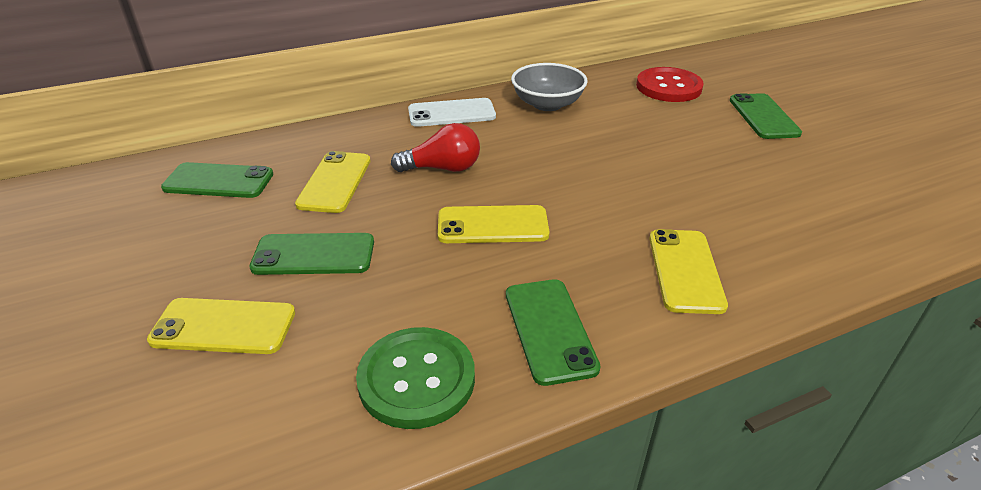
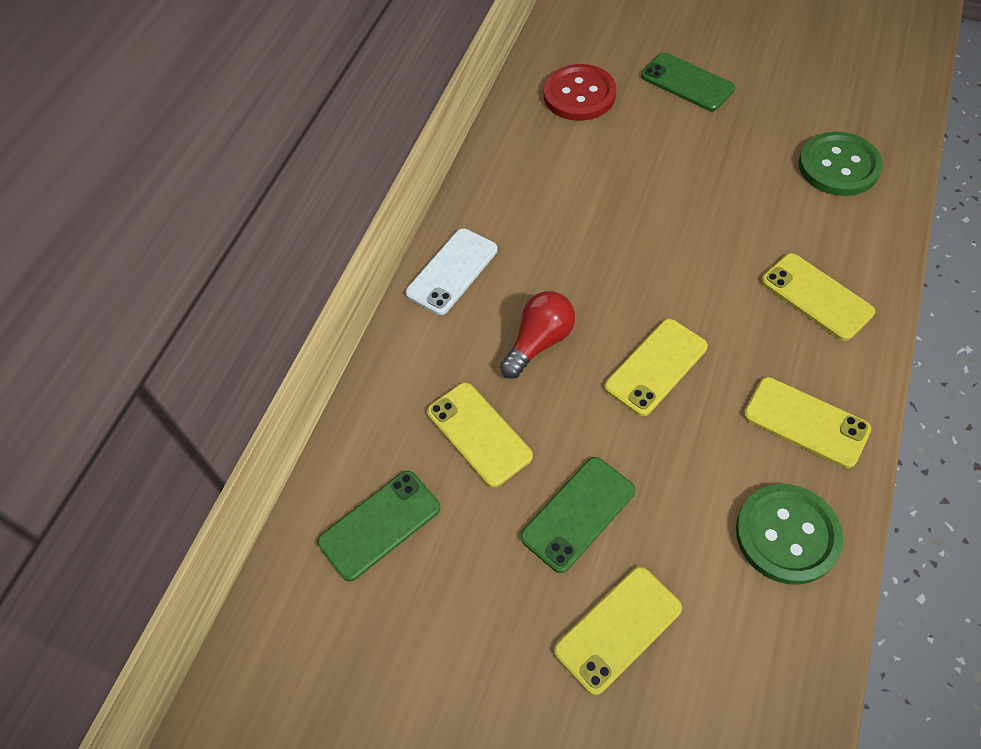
camera: 40 degrees left, 20 degrees up
(547, 104) = (514, 194): grey bowl -> none
(550, 330) = (806, 422): green phone -> yellow phone
(833, 216) = (838, 166): none -> green button

